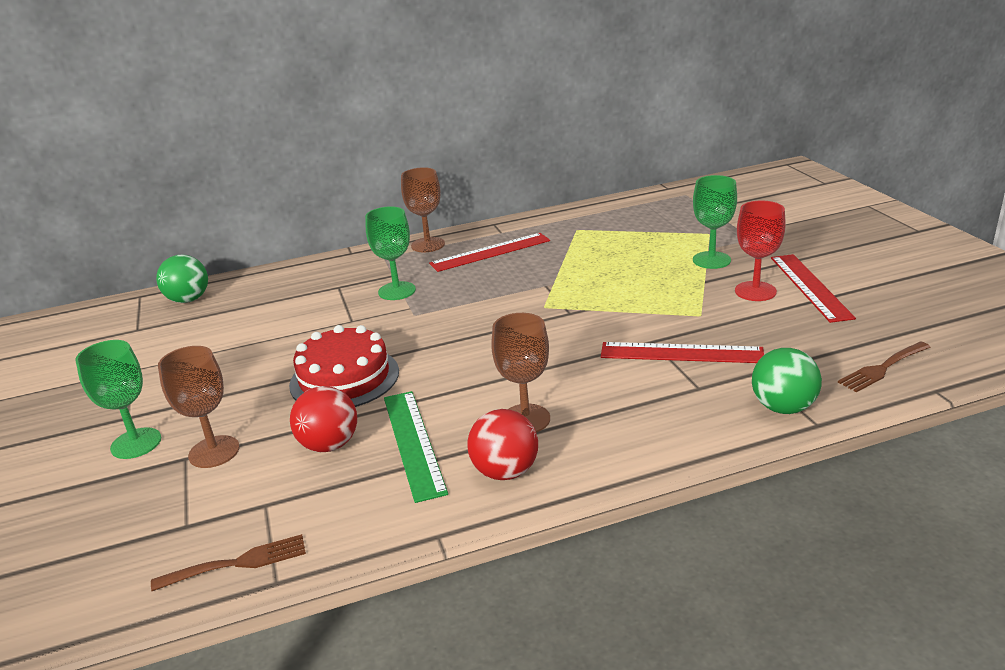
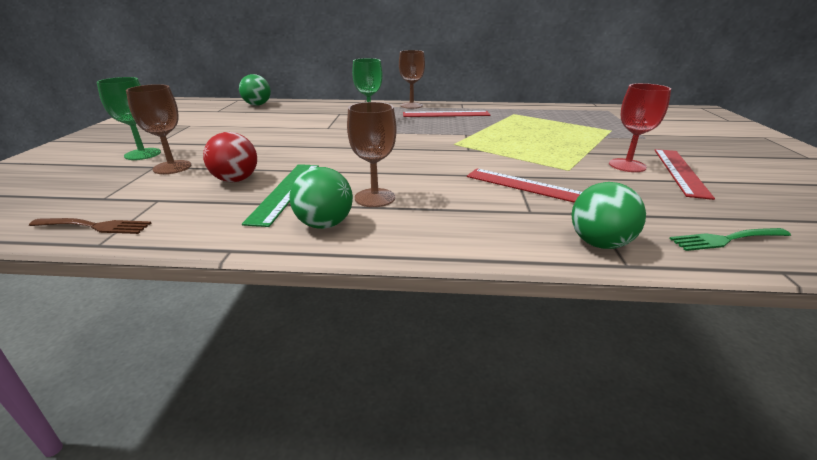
camera: 20 degrees right, 0 degrees up
(344, 378) = (289, 151): red cake -> none
(505, 472) = (324, 224): red ball -> green ball
(711, 260) = (602, 143): green goblet -> none
(882, 368) = (725, 239): brown fork -> green fork

